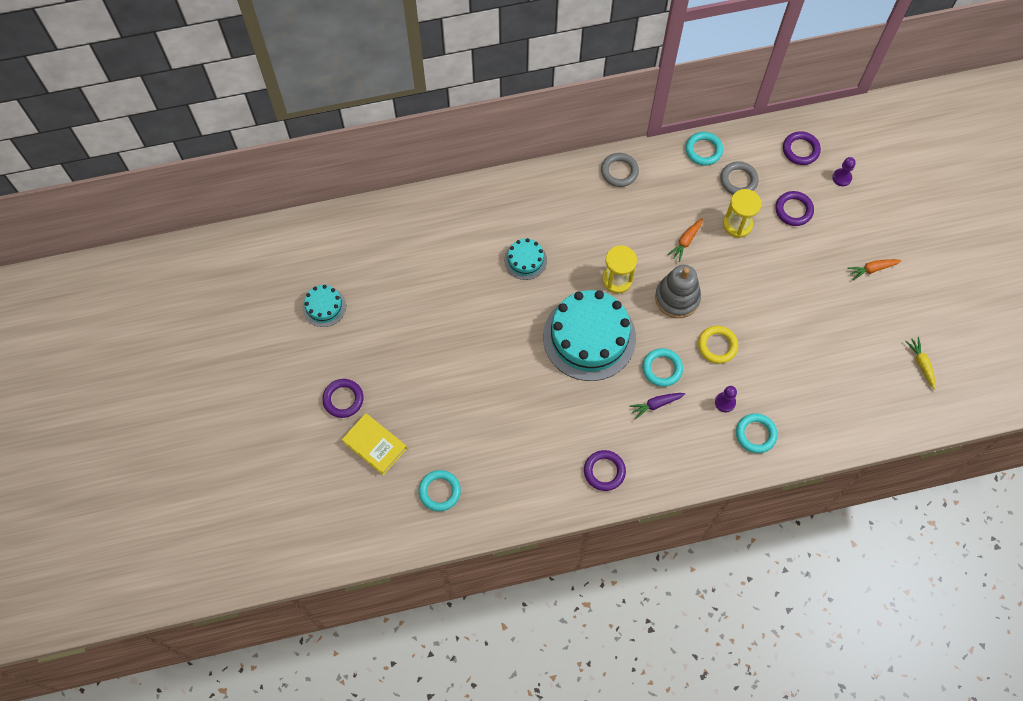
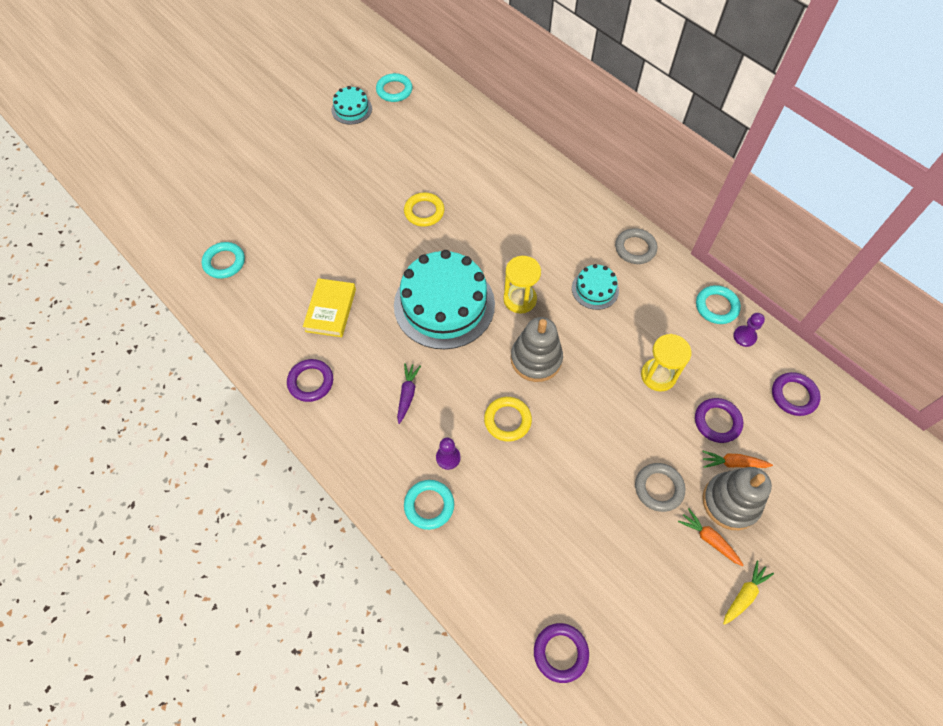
camera: 60 degrees right, 5 degrees down
(343, 399) = (275, 159): purple ring -> purple ring (560, 653)
(375, 445) = (244, 198): yellow book -> yellow book (330, 310)
(485, 305) = (424, 212): none -> yellow ring
(525, 260) = (489, 220): turquoise cake -> turquoise cake (595, 289)
(656, 404) = (407, 394): purple carrot -> purple carrot turned 60 degrees clockwise
(662, 368) = (450, 381): turquoise ring -> turquoise ring (394, 90)
(685, 241) = (603, 338): orange carrot -> orange carrot (733, 463)
(738, 180) = (709, 353): grey ring -> grey ring (658, 488)
(841, 178) = (796, 453): purple pawn -> purple pawn (744, 336)
(854, 240) = (730, 502): none -> grey stacking toy
(921, 364) = (628, 655): yellow carrot -> yellow carrot (744, 594)

